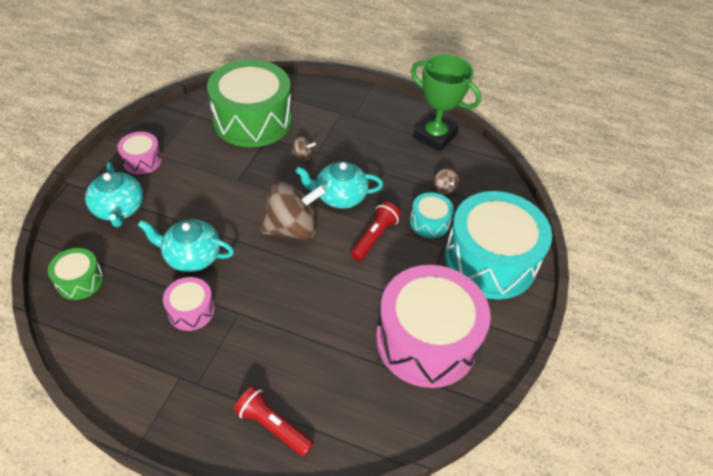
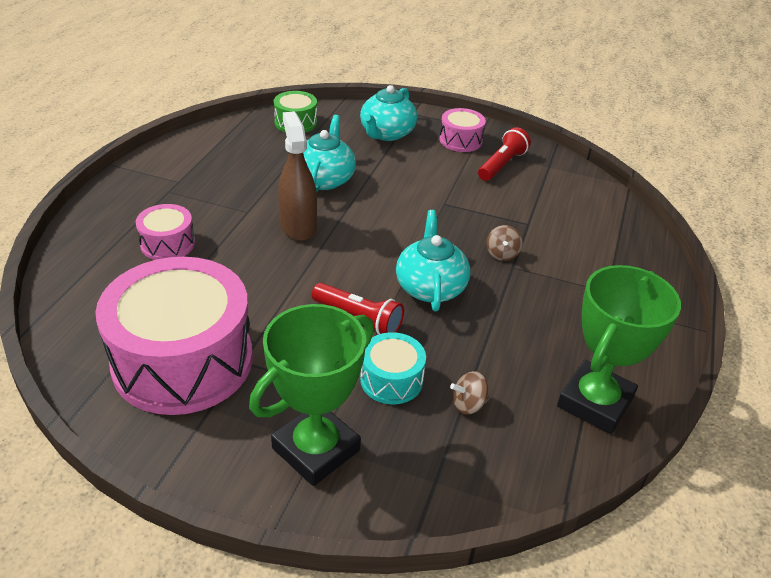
camera: 90 degrees right, 10 degrees down
(119, 209) = (387, 133): turquoise teapot -> turquoise teapot turned 45 degrees counterclockwise
(191, 310) = (254, 183): pink drum -> pink drum (168, 244)
(252, 120) = (557, 210): green drum -> none
(263, 274) = (298, 226): none -> brown spray bottle
(273, 426) = (107, 237): red flashlight -> red flashlight (502, 165)
(292, 228) = (370, 247): brown spinning top -> none
(490, 260) = (316, 449): turquoise drum -> green trophy

